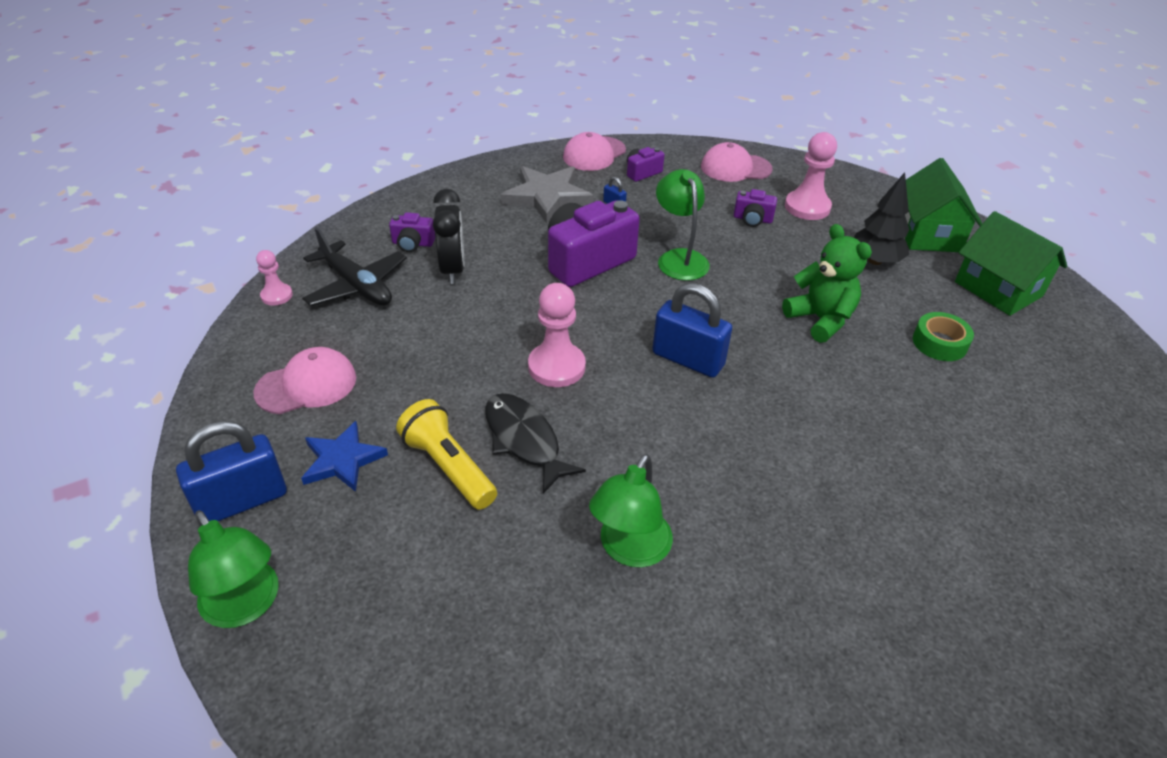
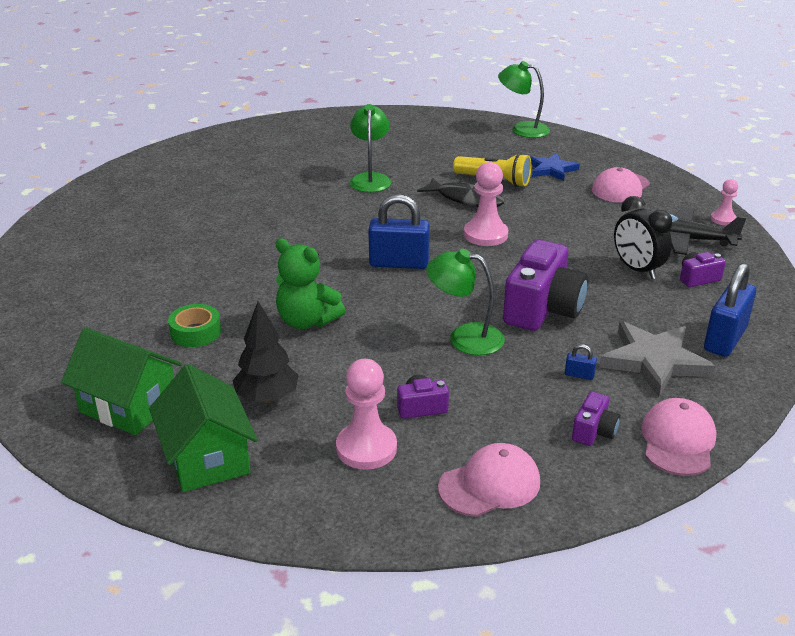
camera: 155 degrees right, 10 degrees down
(242, 501) = (575, 148): blue padlock -> blue padlock (725, 339)
(679, 258) = (464, 337): green lamp -> green lamp turned 150 degrees clockwise

